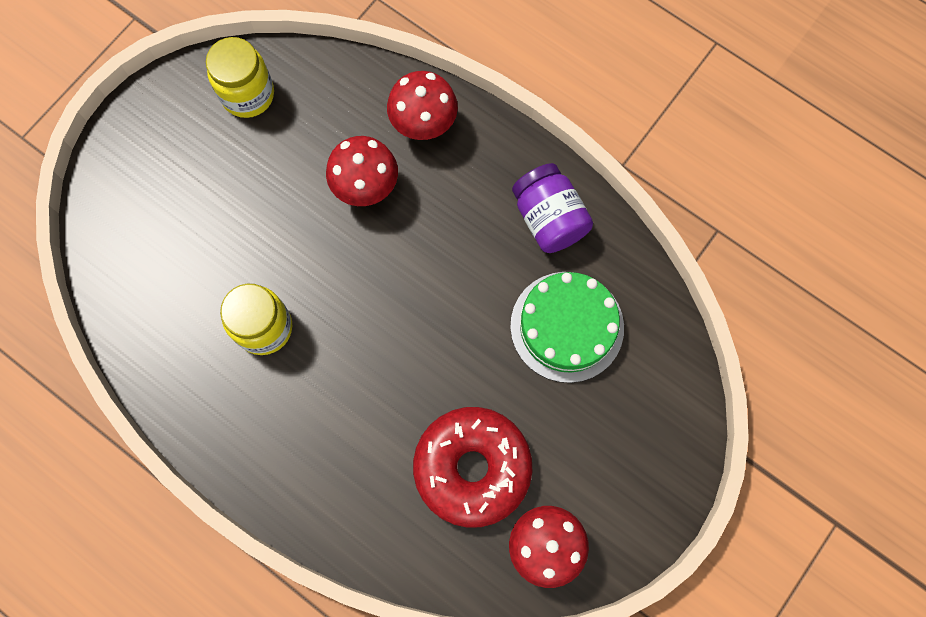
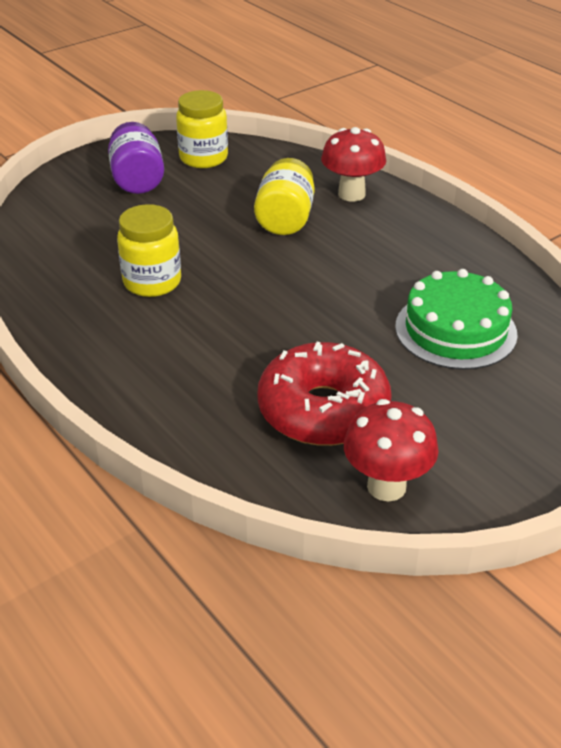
camera: 15 degrees right, 35 degrees down
(366, 188) = (285, 219): red mushroom -> yellow jar
(549, 219) = (455, 261): purple jar -> purple jar (137, 180)

